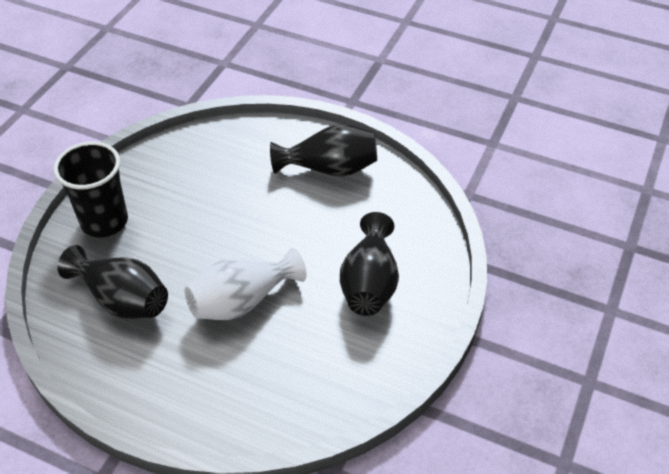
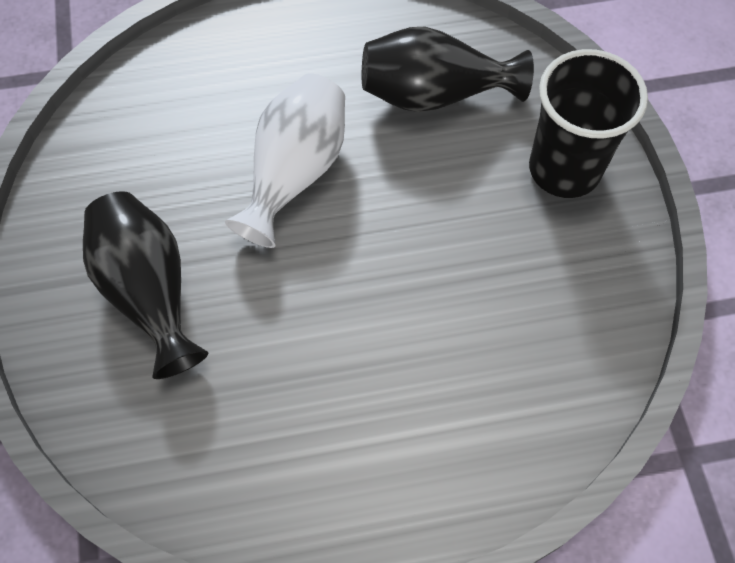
camera: 145 degrees right, 15 degrees up
(329, 168) = (342, 460): black vase -> none

